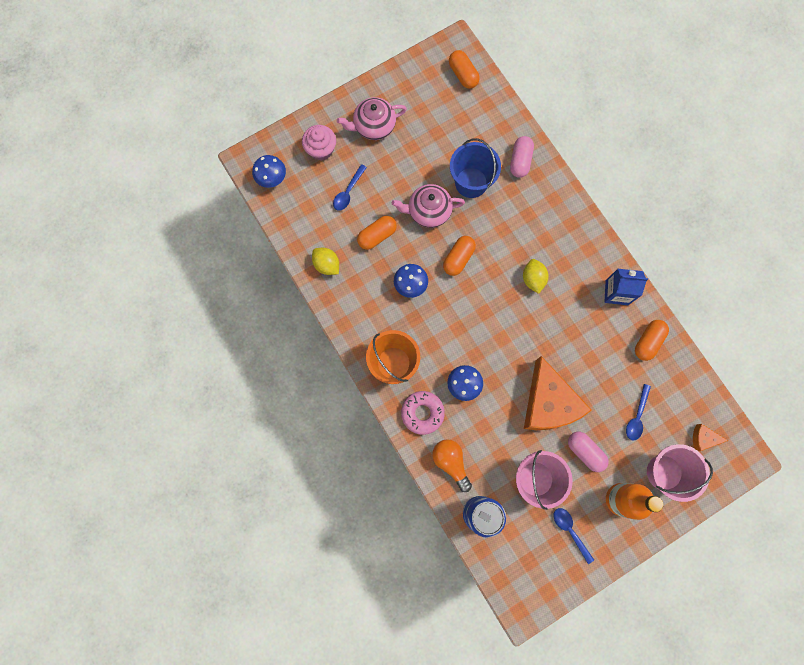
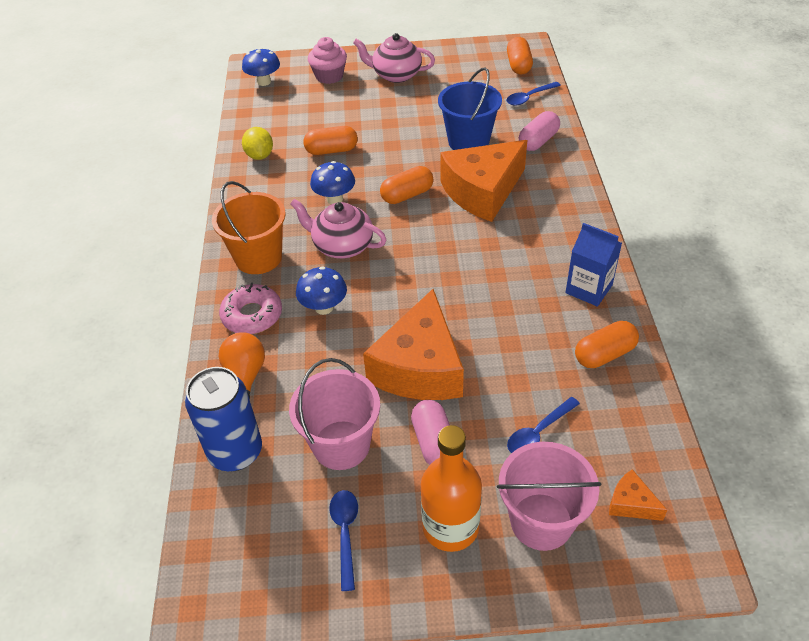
camera: 30 degrees right, 30 degrees down
(348, 192) = (330, 111): blue spoon -> blue spoon (529, 97)
(428, 211) = (403, 149): pink teapot -> pink teapot (342, 246)
(508, 232) = (482, 191): none -> orange cheese
(533, 279) = (485, 240): yellow lemon -> none

